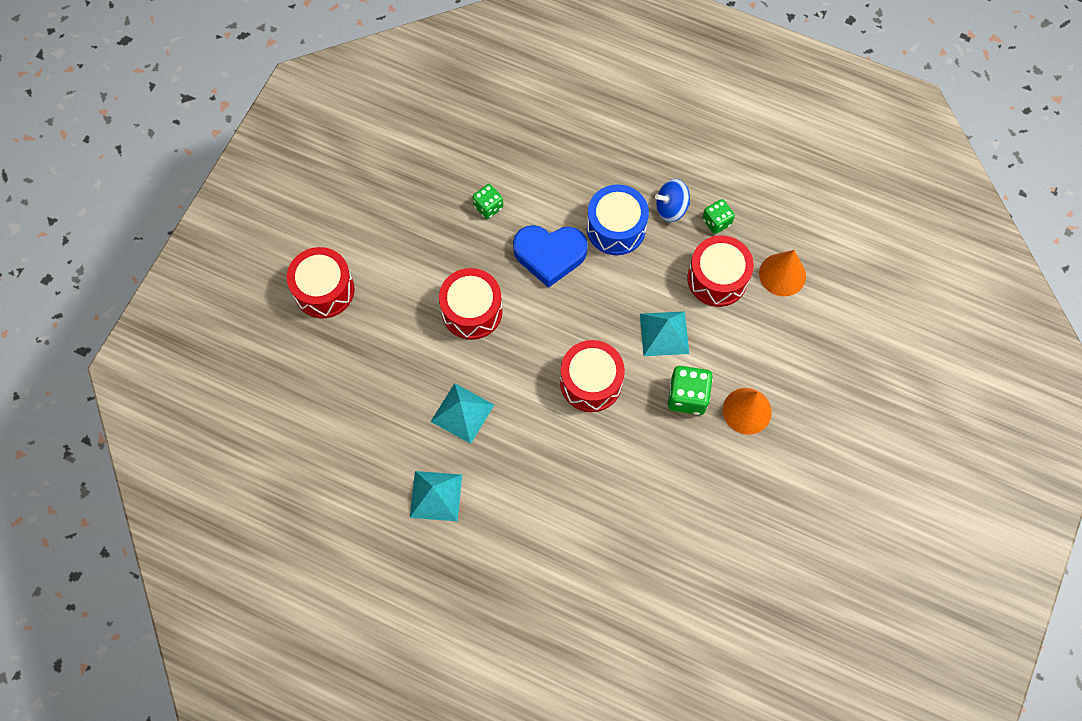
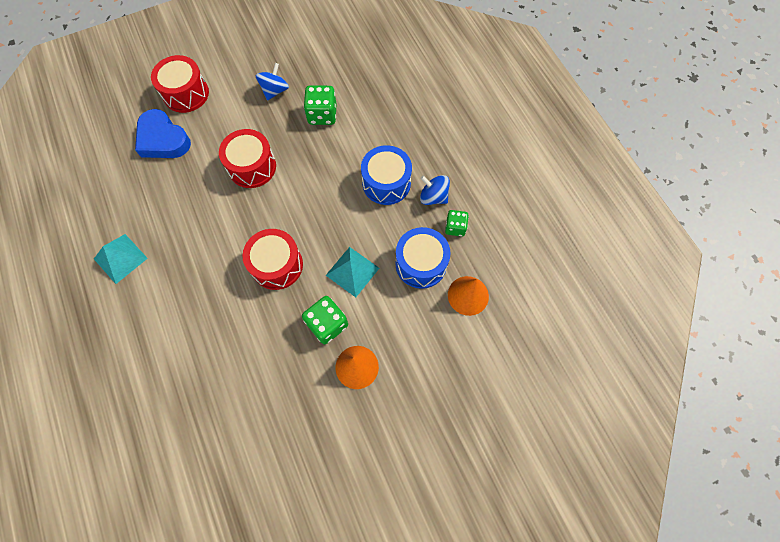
camera: 40 degrees right, 0 degrees up
(414, 218) = (275, 90): none -> blue spinning top
(462, 413) = (185, 221): turquoise pyramid -> none
(488, 207) = (322, 115): green dice -> green dice, size x1.55
(549, 255) = (330, 169): blue heart -> blue heart (163, 139)
(717, 278) = (421, 264): red drum -> blue drum

